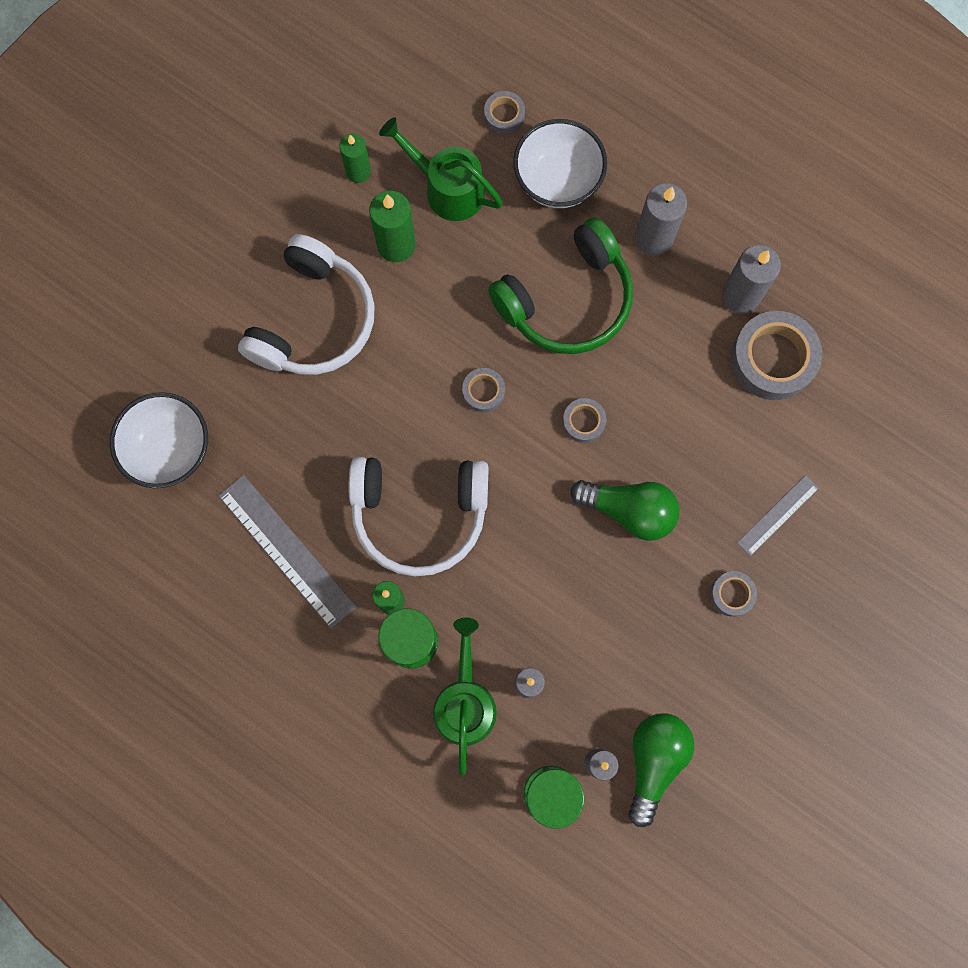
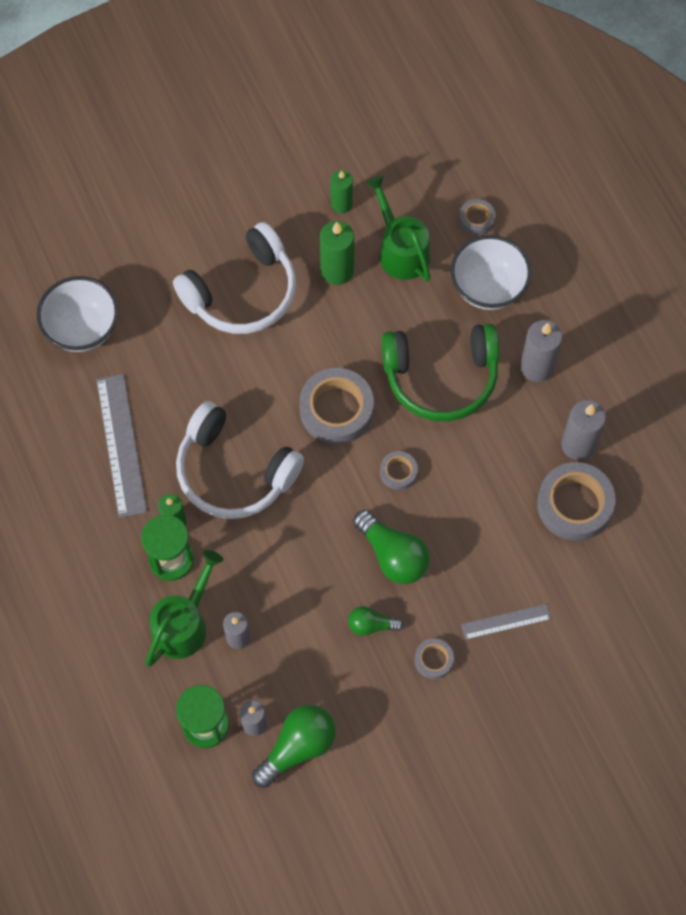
camera: 30 degrees right, 10 degrees down
(483, 391) = (336, 410): grey tape -> grey tape, size x2.00
(651, 594) = (371, 625): none -> green light bulb

